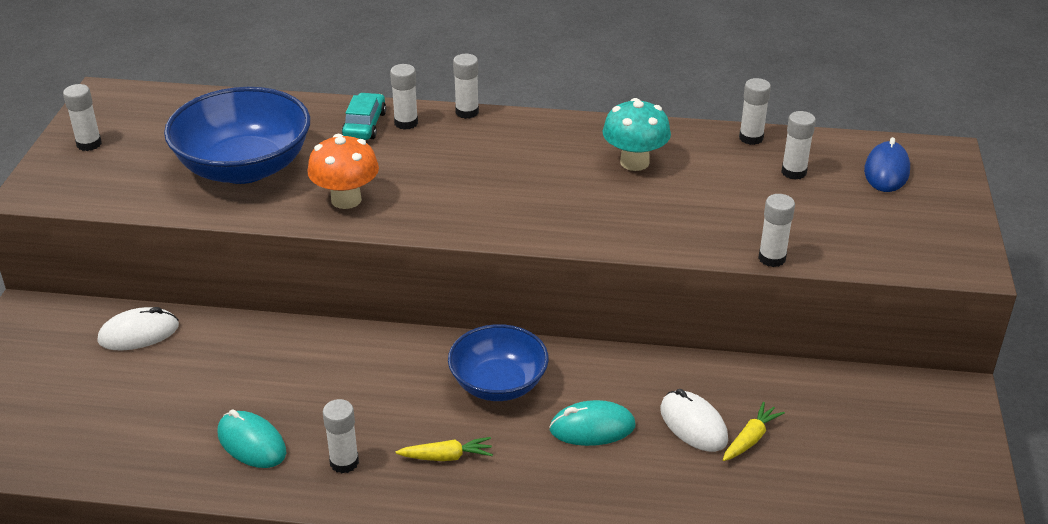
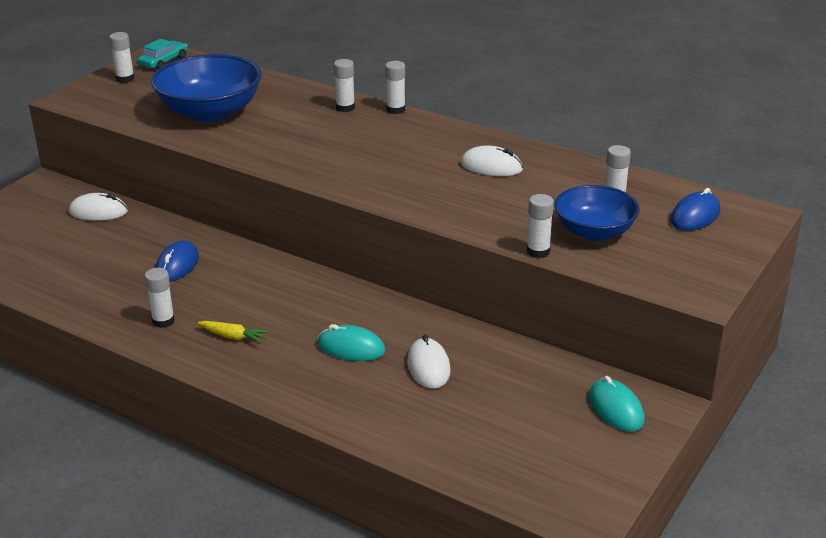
camera: 25 degrees right, 5 degrees down
(251, 443) = (114, 293): turquoise mouse -> turquoise mouse (616, 409)
(301, 380) = (177, 265): none -> blue mouse
(346, 200) = (260, 145): orange mushroom -> none
(364, 125) = (315, 103): turquoise car -> turquoise car (164, 62)
(498, 384) = (308, 303): blue bowl -> blue bowl (594, 232)
(634, 162) = (491, 166): turquoise mushroom -> white mouse
(750, 439) = (464, 388): yellow carrot -> none
(751, 138) = (601, 170): white glue stick -> none

